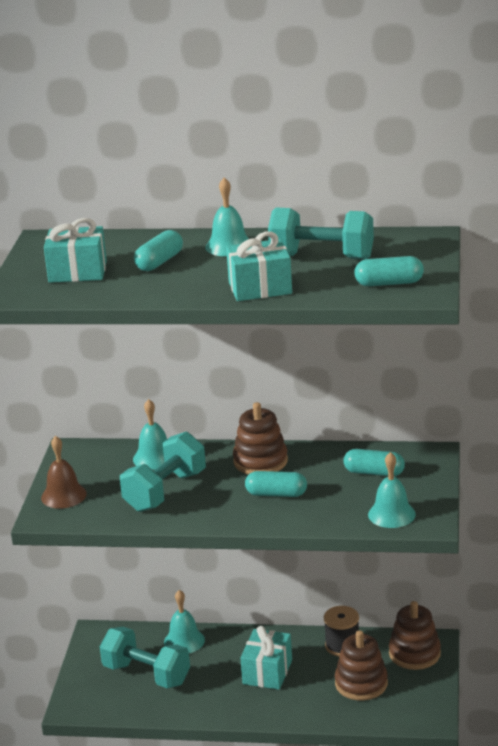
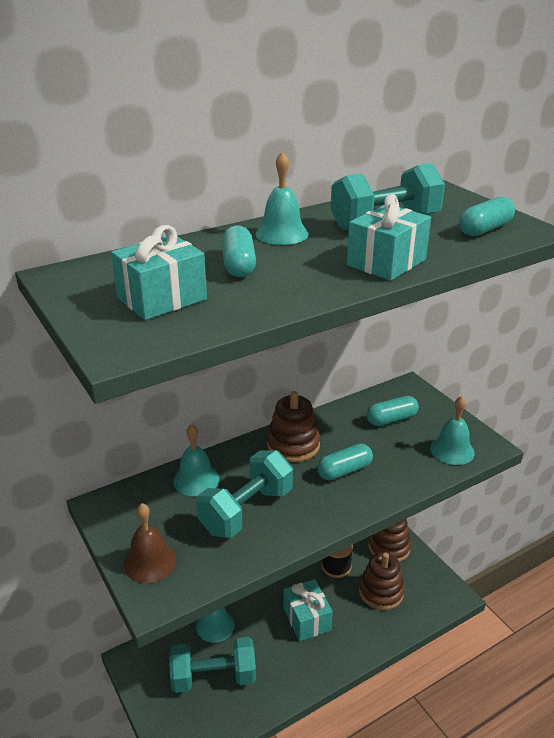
camera: 40 degrees left, 5 degrees up
(165, 491) = (246, 511): turquoise dumbbell -> turquoise dumbbell turned 45 degrees clockwise

